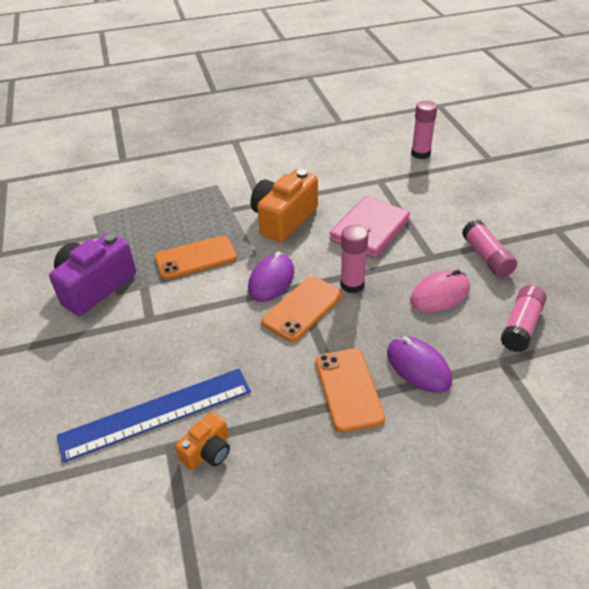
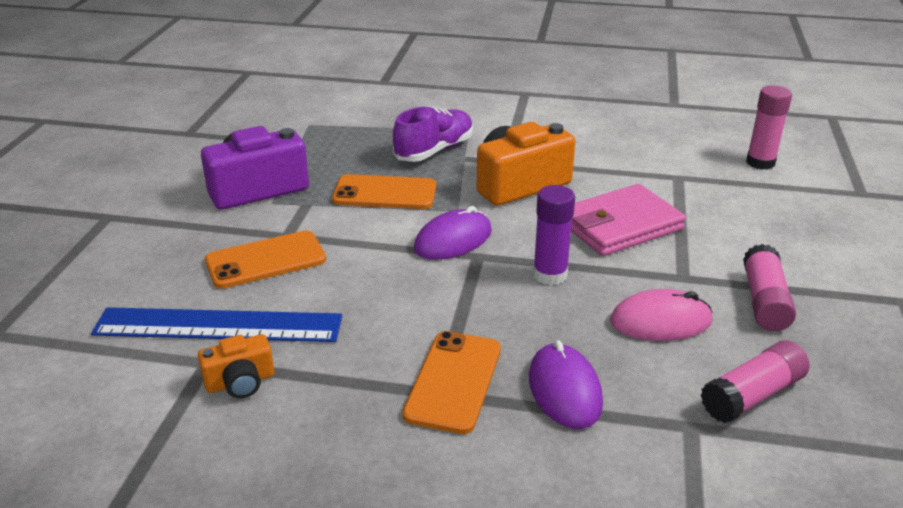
camera: 25 degrees right, 10 degrees down
(205, 210) = (434, 150): none -> purple shoe
(302, 308) = (466, 280): orange phone -> orange phone (266, 260)
(352, 284) = (550, 275): pink glue stick -> purple glue stick

